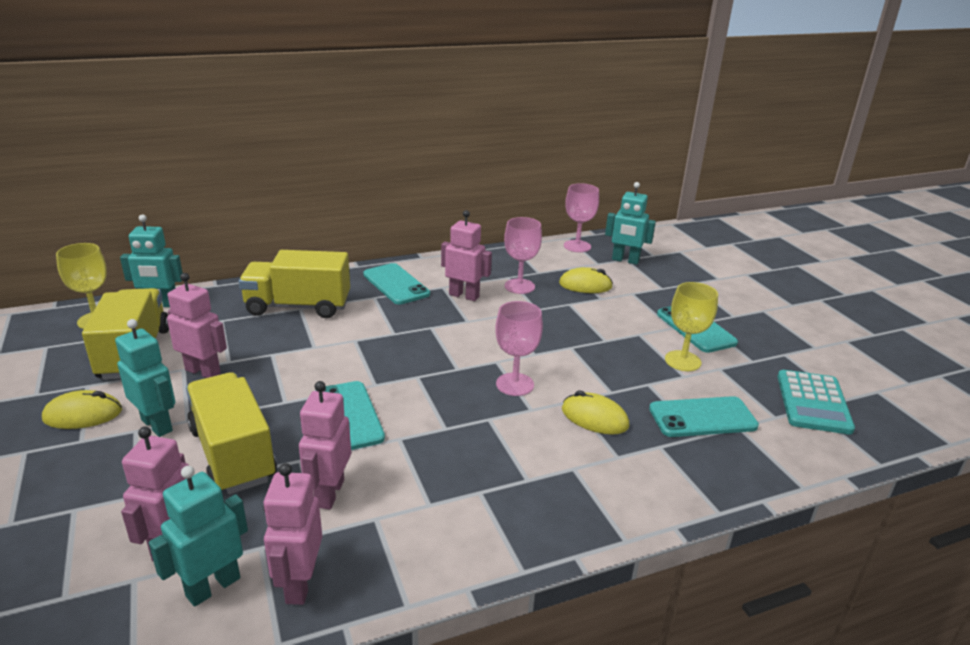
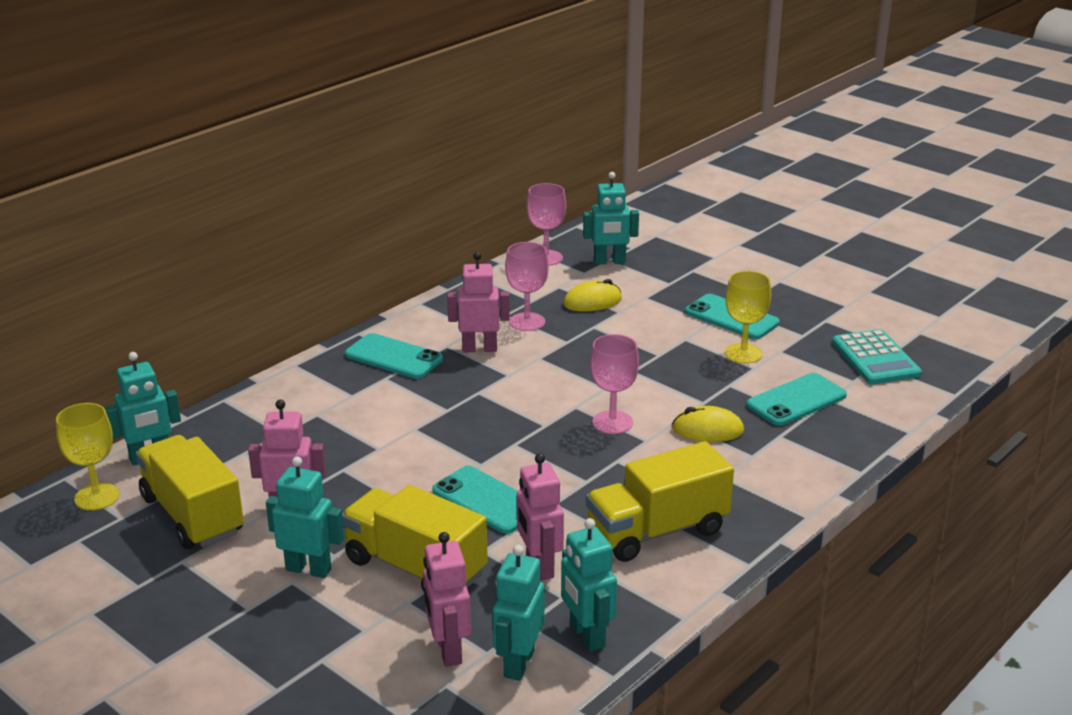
camera: 25 degrees left, 0 degrees up
(83, 415) = (218, 586): yellow mouse -> none
(298, 306) = (313, 413): yellow truck -> yellow truck (657, 531)
(300, 584) = (586, 636): pink robot -> turquoise robot

